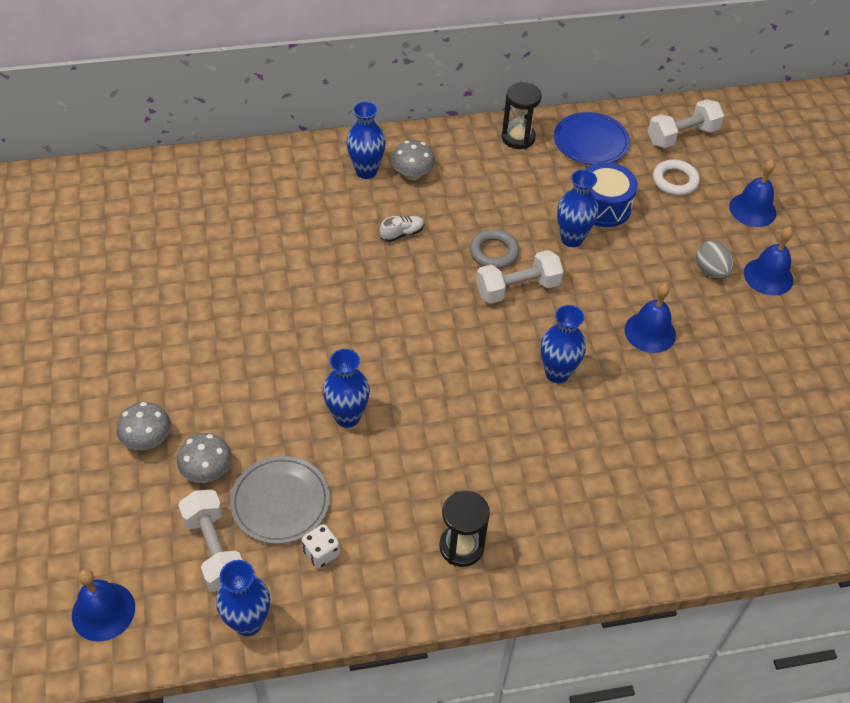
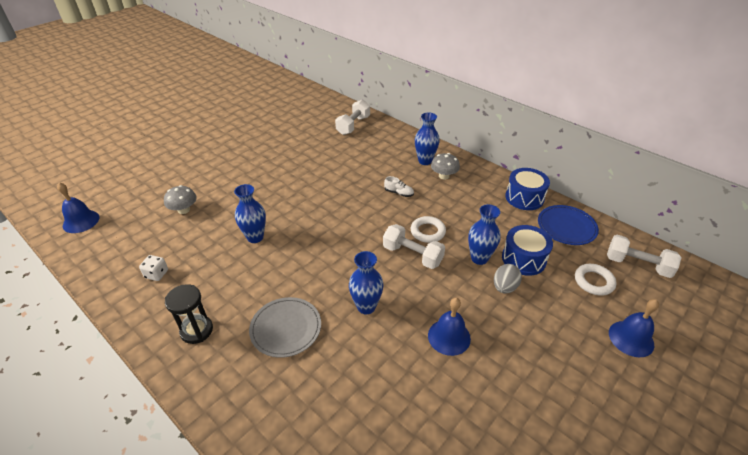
camera: 55 degrees right, 10 degrees down
(147, 439) = (189, 184): grey mushroom -> none
(214, 549) = (136, 236): white dumbbell -> white dumbbell (353, 125)
(248, 622) = (96, 271): blue vase -> none
(280, 502) = (181, 242): grey plate -> grey plate (286, 328)
(493, 252) = (427, 232): grey ring -> white ring
(518, 138) = (524, 197): black hourglass -> blue drum
(710, 271) = (542, 343): grey egg -> grey egg (504, 287)
(768, 276) = (582, 382): blue bell -> none

